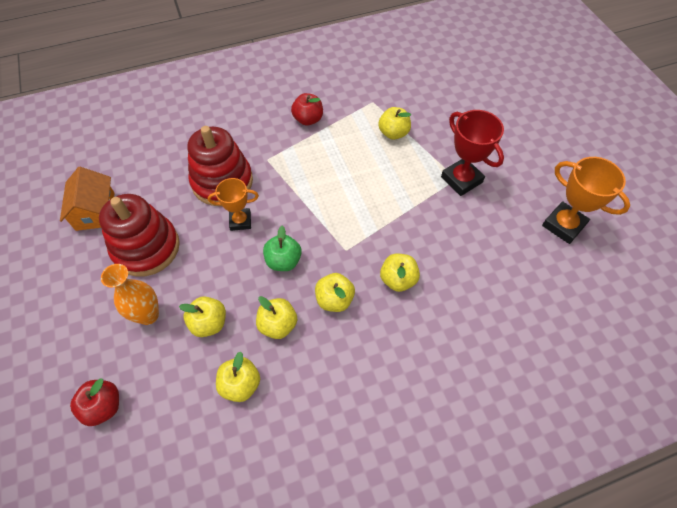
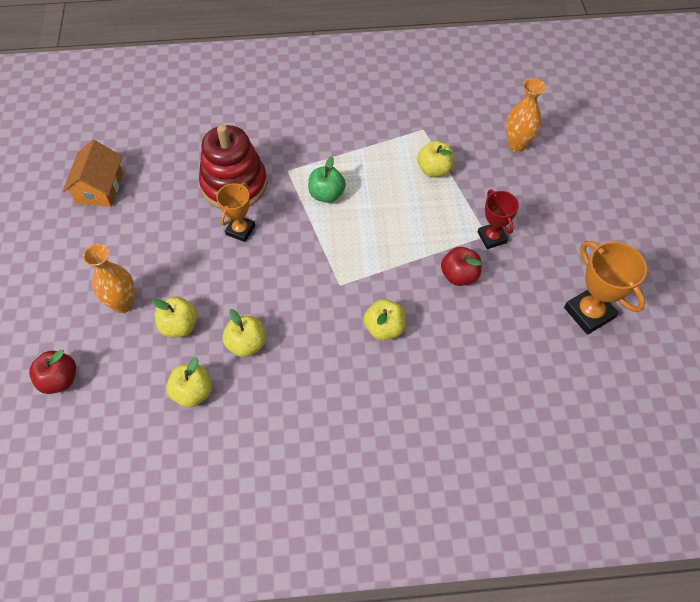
camera: 15 degrees right, 0 degrees up
(146, 248) = (139, 236): red stacking toy -> none
(240, 221) = (240, 230): orange trophy -> orange trophy turned 75 degrees counterclockwise
(283, 261) = (272, 281): green apple -> green apple (326, 194)
(308, 119) = (345, 135): red apple -> red apple (459, 275)
(334, 300) = (311, 333): yellow apple -> none
(454, 99) = (517, 145): none -> orange vase
(461, 179) = (492, 237): red trophy -> red trophy, size x0.66

